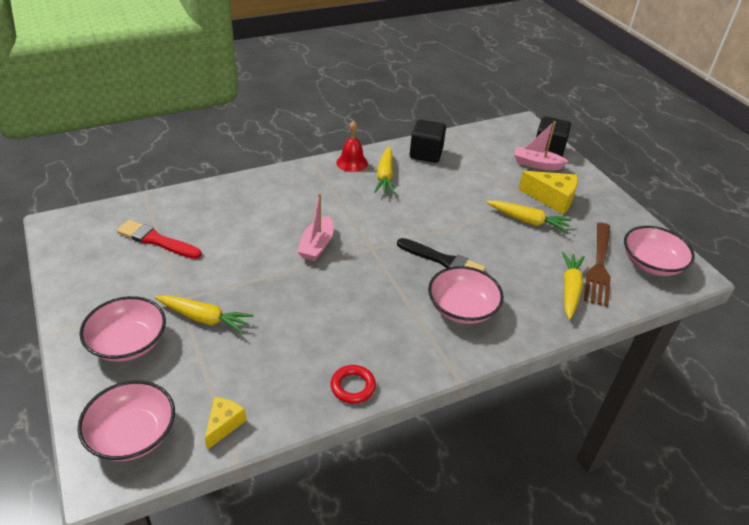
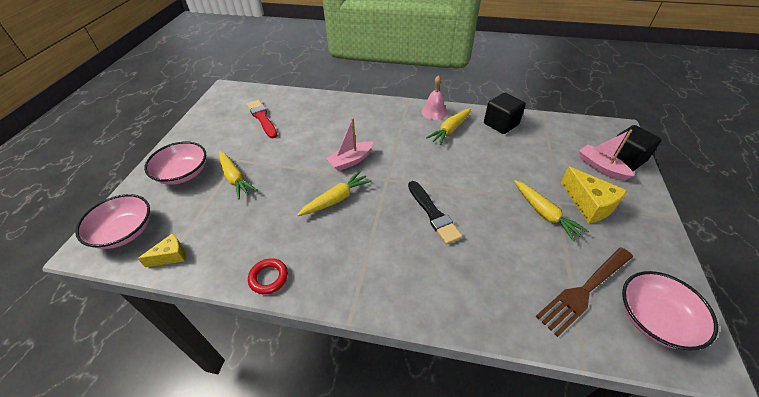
camera: 40 degrees right, 5 degrees up
(352, 163) = (434, 112): red bell -> pink bell
(462, 308) = (410, 261): pink bowl -> none
(570, 289) = (530, 297): yellow carrot -> yellow carrot (336, 199)

